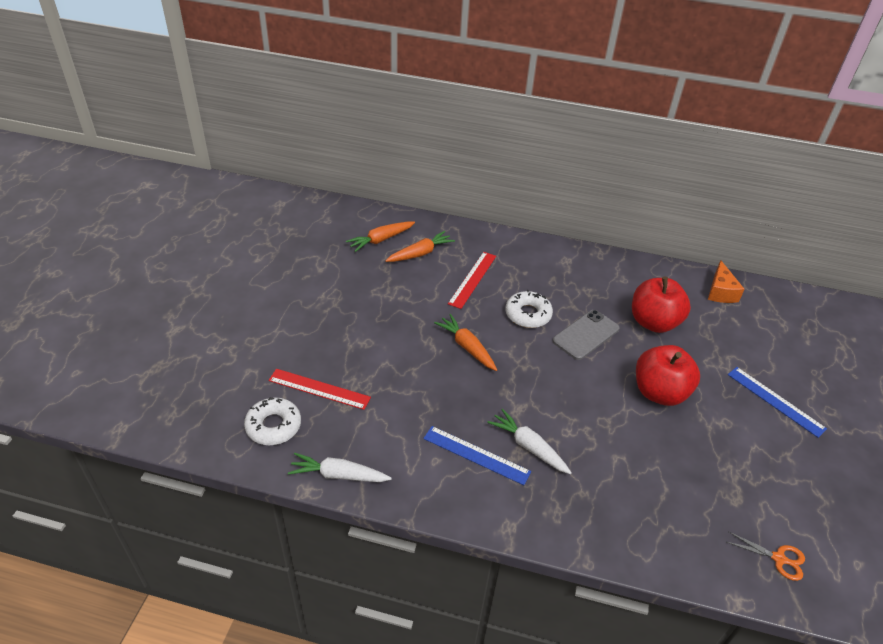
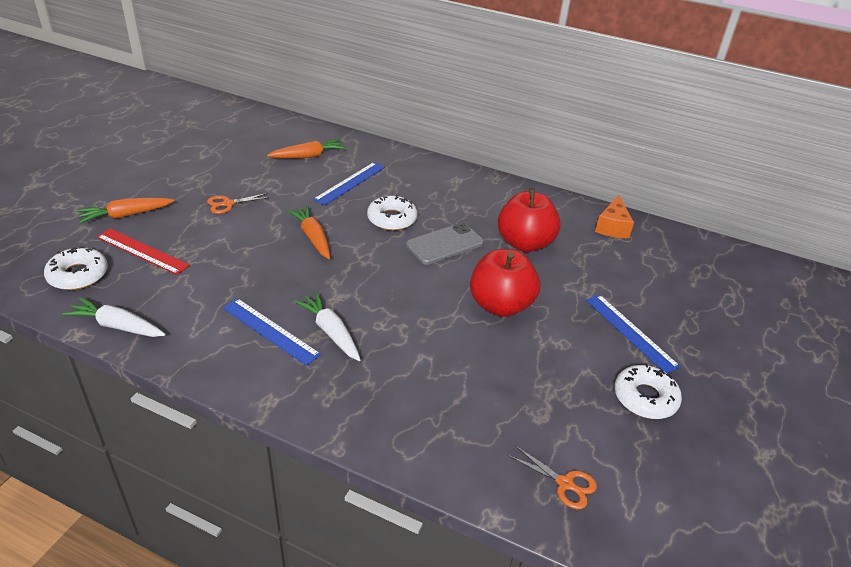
camera: 10 degrees right, 5 degrees down
(372, 321) = (228, 204): none -> orange scissors
(380, 240) = (275, 141): orange carrot -> orange carrot (126, 215)
(472, 279) = (350, 183): red ruler -> blue ruler
(810, 464) = (645, 398): none -> white donut

